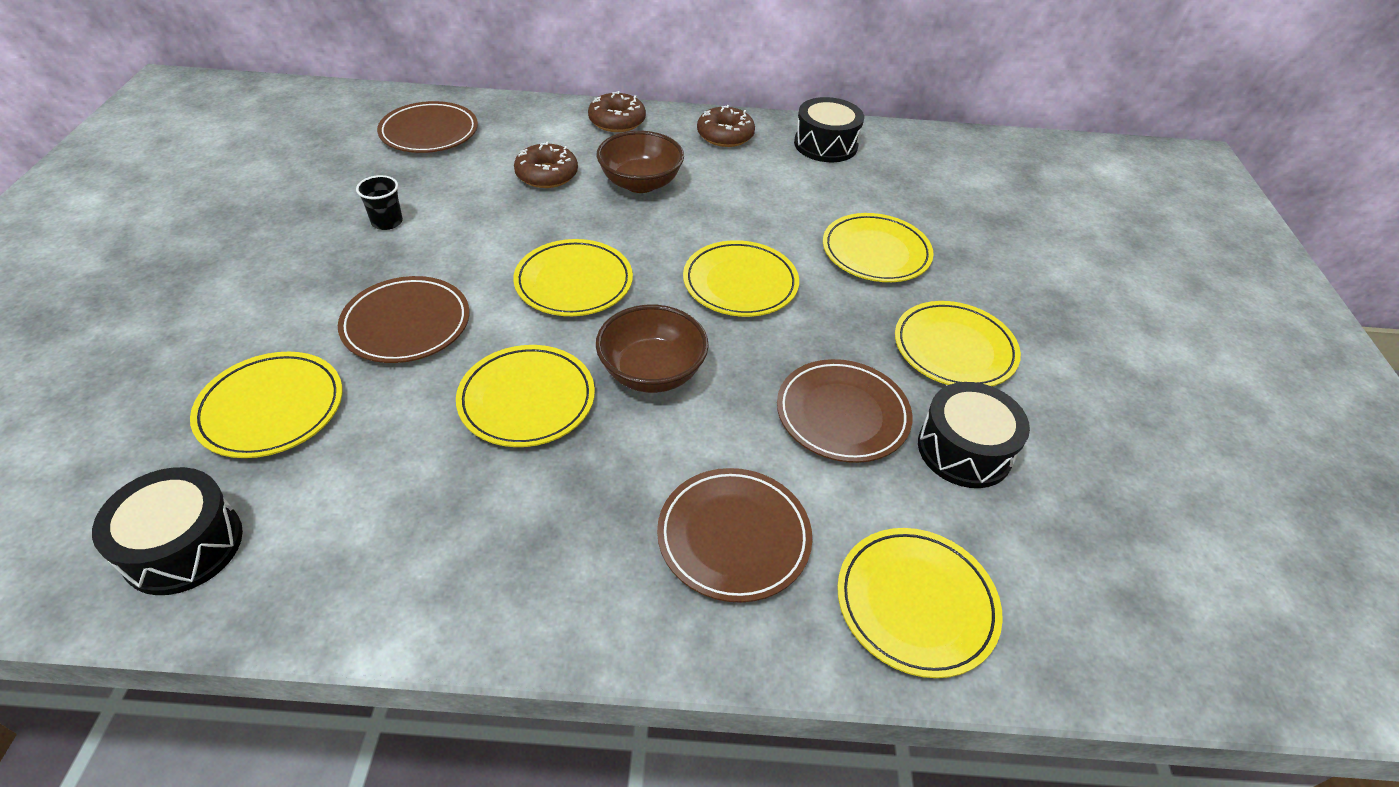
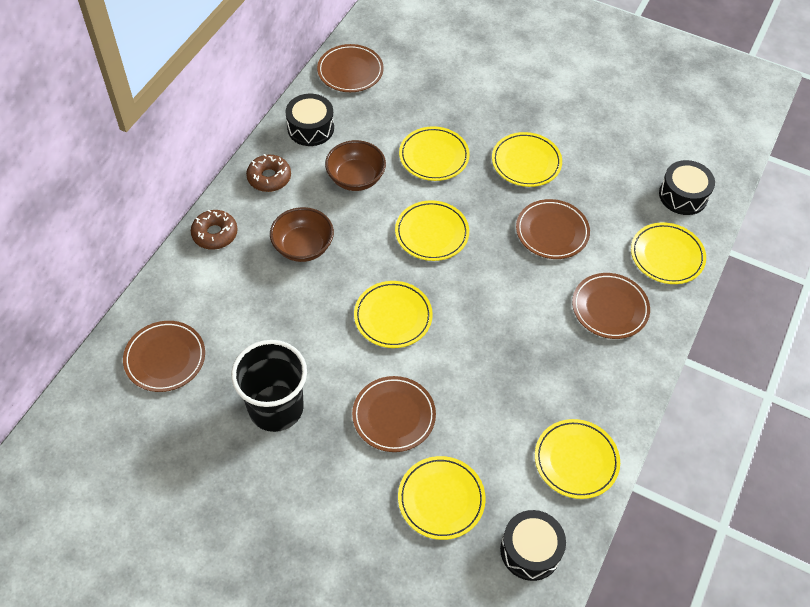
camera: 65 degrees left, 10 degrees up
(387, 222) = (276, 408): black cup -> black cup, size x2.41
(527, 400) = (485, 368): yellow plate -> yellow plate (576, 460)
(547, 174) = (264, 298): brown donut -> none
(652, 372) = (488, 303): brown bowl -> brown bowl (356, 178)
(944, 151) = (350, 71): none -> brown plate
(964, 450) = (593, 194): black drum -> black drum (683, 195)

